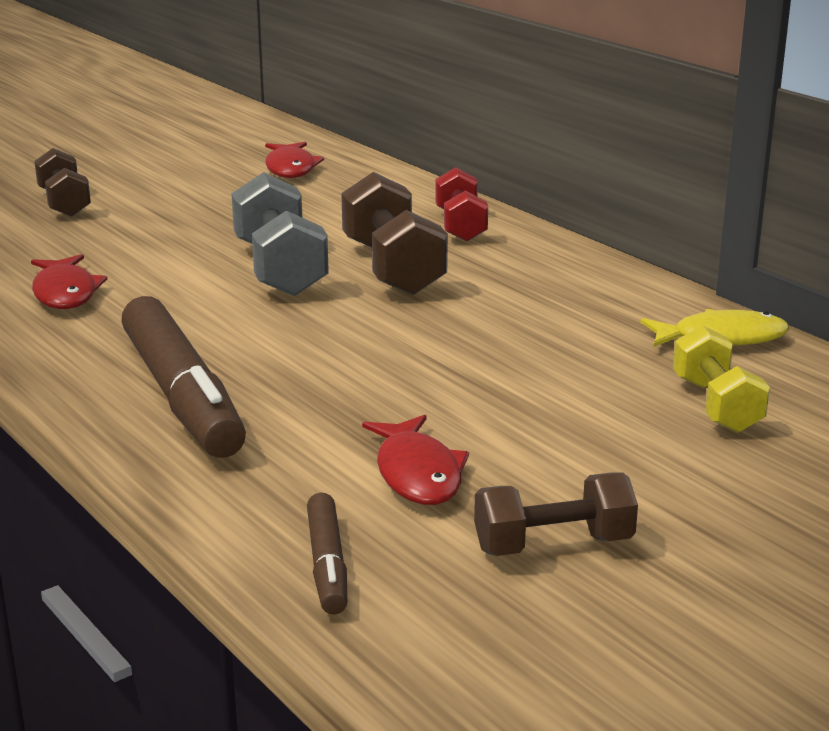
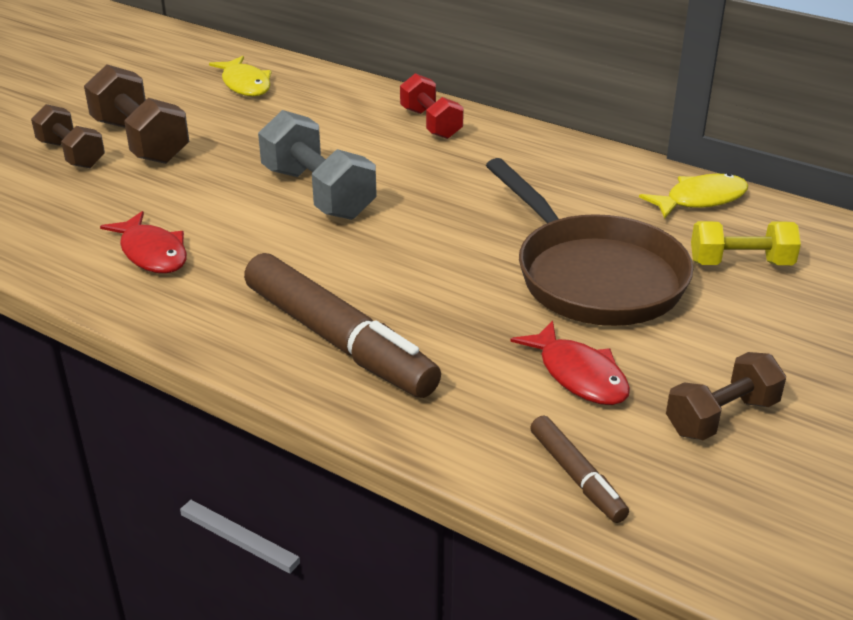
camera: 20 degrees left, 10 degrees up
(290, 168) = (245, 84): red fish -> yellow fish
(393, 268) = (409, 176): brown dumbbell -> brown dumbbell (140, 141)
(520, 388) = (593, 276): none -> brown pan
(716, 405) = (740, 263): yellow dumbbell -> yellow dumbbell turned 60 degrees counterclockwise

